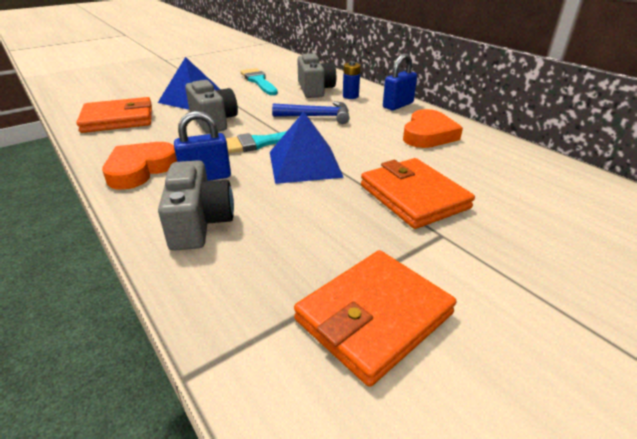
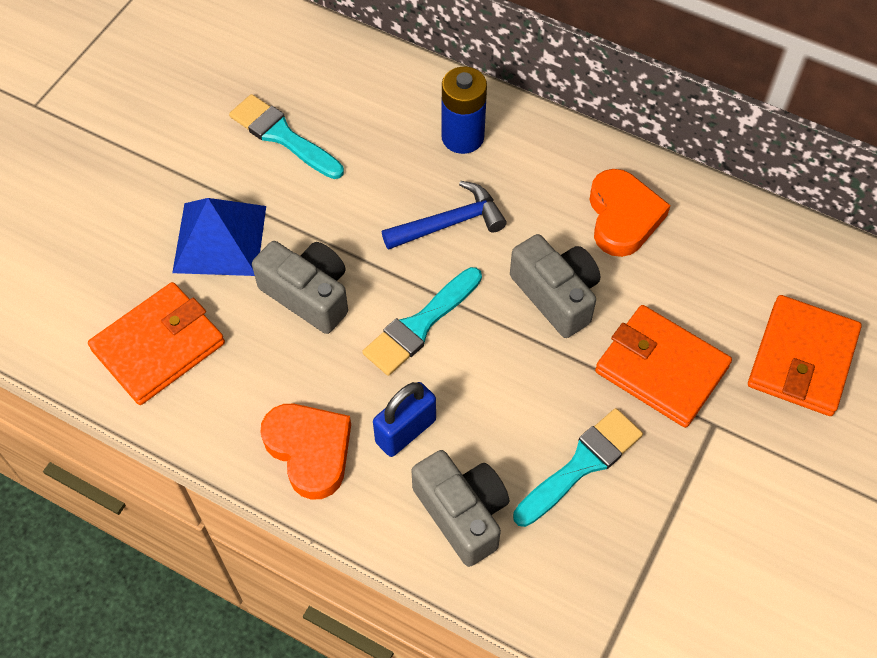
camera: 25 degrees left, 25 degrees up
(140, 169) = (309, 450): orange heart -> orange heart turned 135 degrees clockwise
(304, 164) = (505, 353): blue pyramid -> none
(312, 225) = (581, 464): none -> turquoise brush
(315, 89) = (394, 133): grey camera -> grey camera (556, 295)
(350, 96) = (462, 137): blue battery -> blue battery, size x1.57
(373, 317) = (699, 561): orange wallet -> orange wallet (802, 359)
(398, 105) = (546, 143): blue padlock -> none

